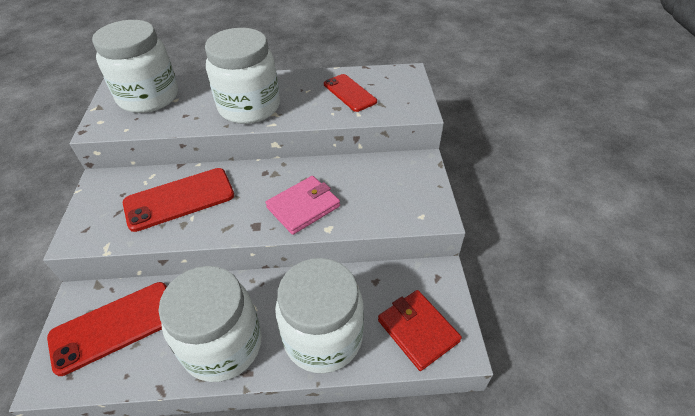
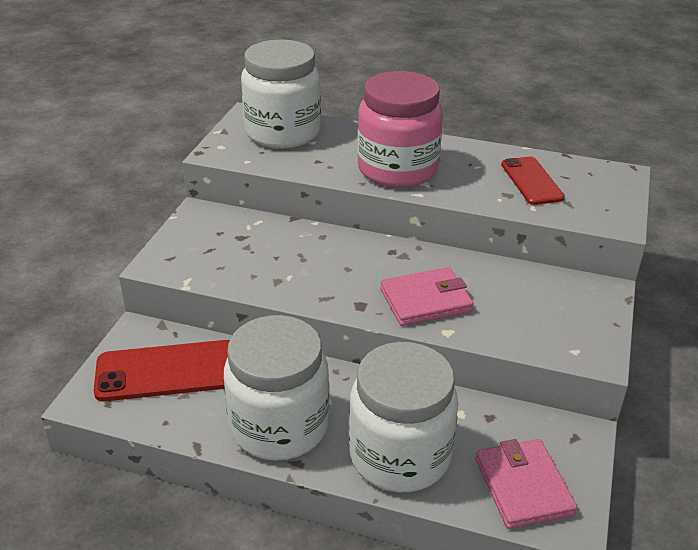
camera: 20 degrees right, 10 degrees down
(179, 199) = (281, 254): red phone -> none
(249, 107) = (397, 169): white jar -> pink jar
(418, 331) = (523, 486): red wallet -> pink wallet

